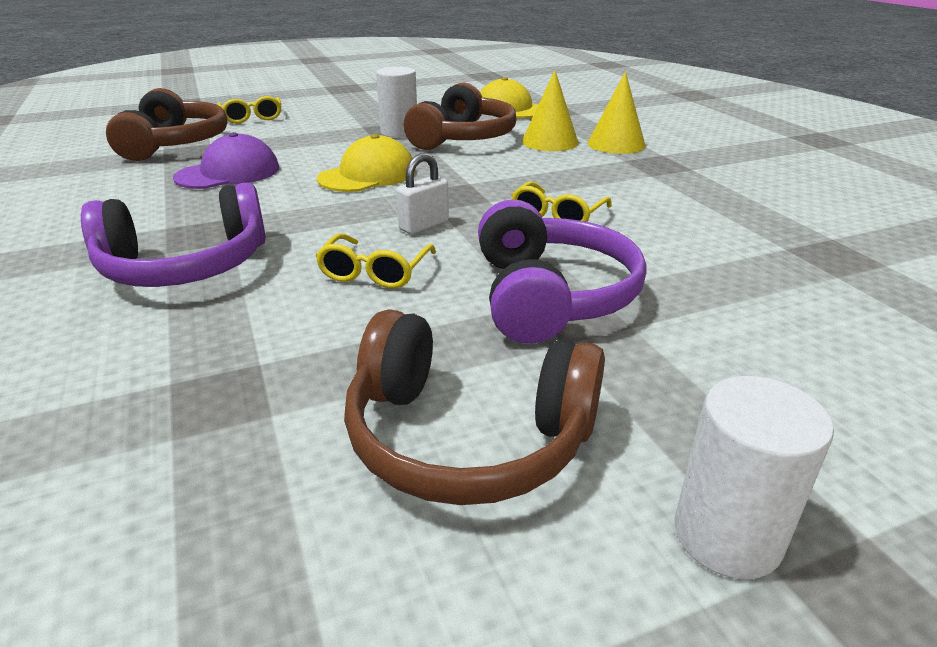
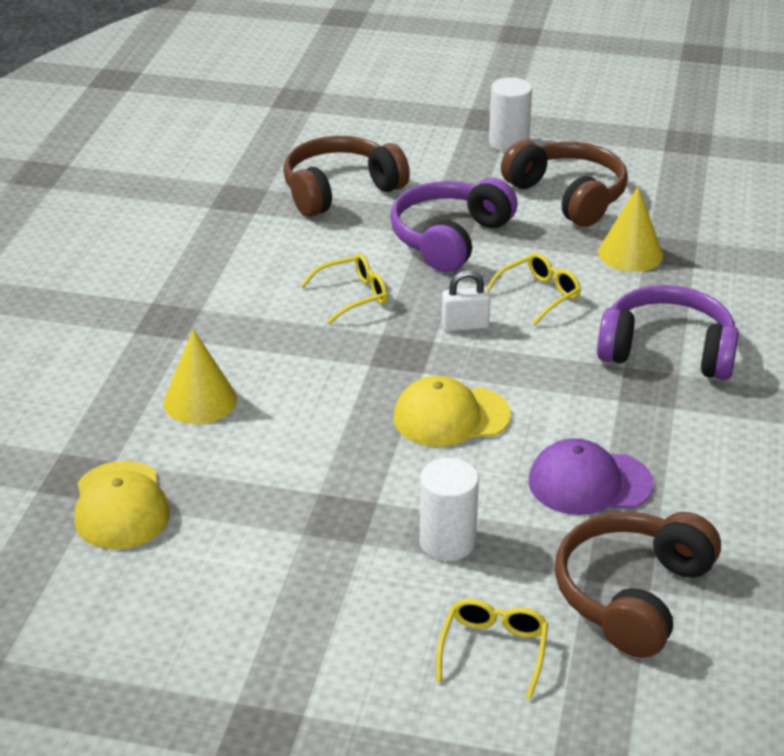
camera: 145 degrees left, 5 degrees up
(399, 132) = (334, 501): white cylinder -> white cylinder (447, 542)
(463, 138) = (279, 450): brown headphones -> brown headphones (340, 190)
(616, 144) = (144, 366): yellow cone -> yellow cone (630, 253)

